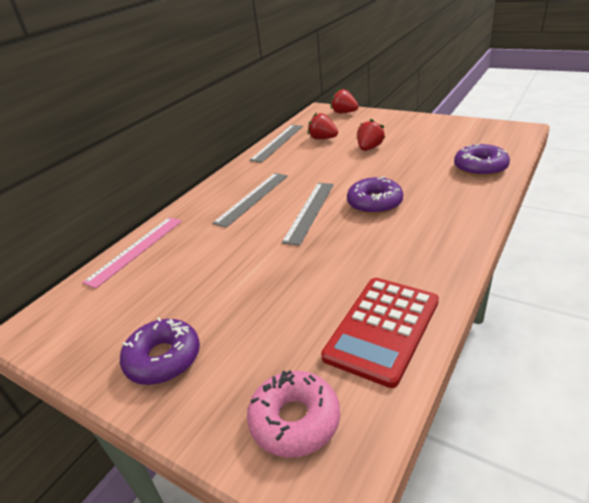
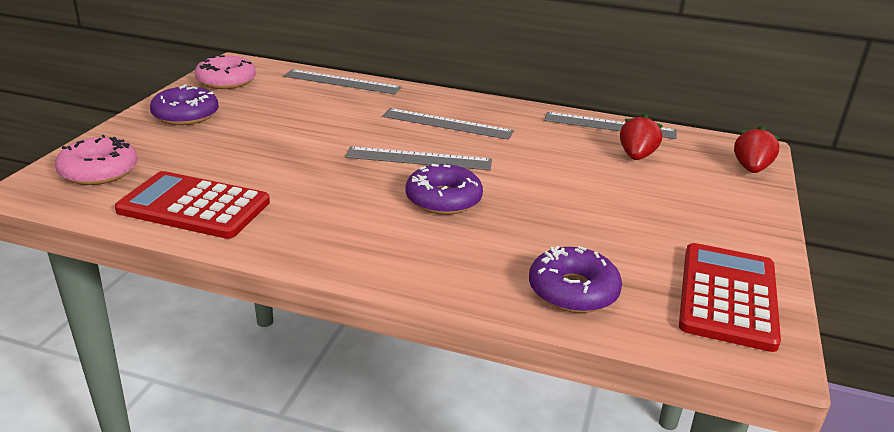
camera: 70 degrees right, 5 degrees down
(79, 333) = (226, 81): none -> pink donut
(136, 250) = (342, 82): pink ruler -> grey ruler
(369, 148) = (615, 193): red strawberry -> none
(475, 132) = (727, 296): none -> red calculator

